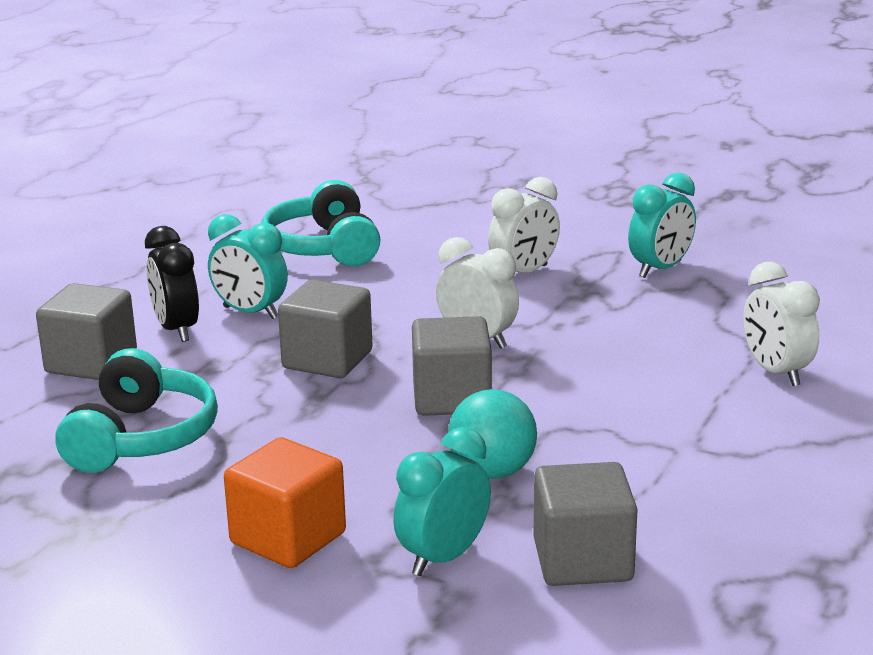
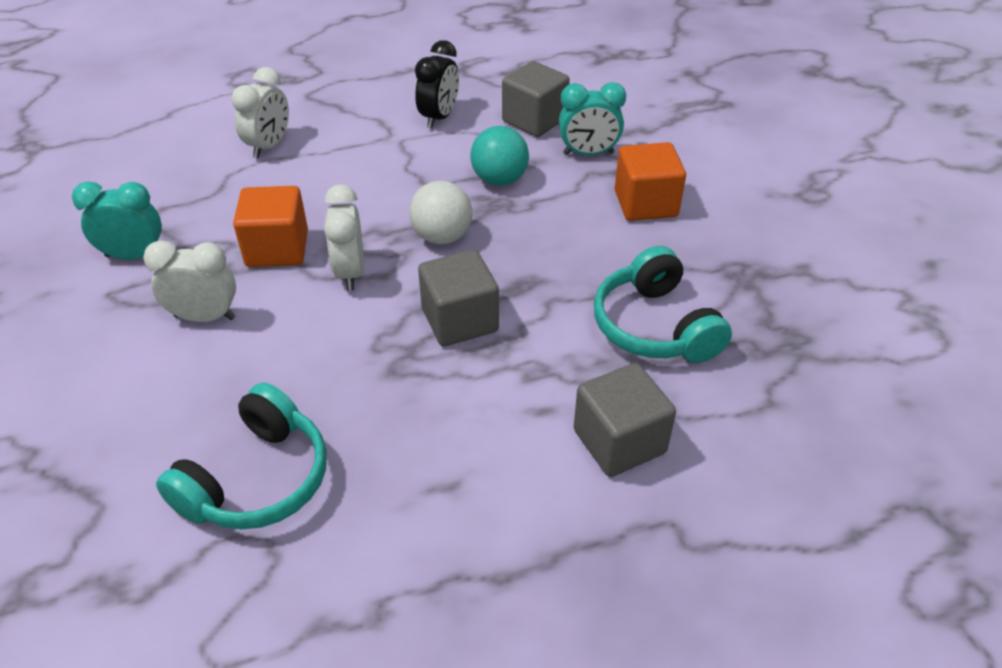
camera: 135 degrees left, 20 degrees up
(141, 438) = (655, 326): turquoise headphones -> turquoise headphones turned 75 degrees counterclockwise
(176, 330) = (515, 439): black clock -> black clock (439, 117)
(250, 313) = (437, 419): turquoise clock -> none
(451, 398) = (442, 236): grey cube -> white ball
(570, 322) = (277, 249): none -> orange cube

